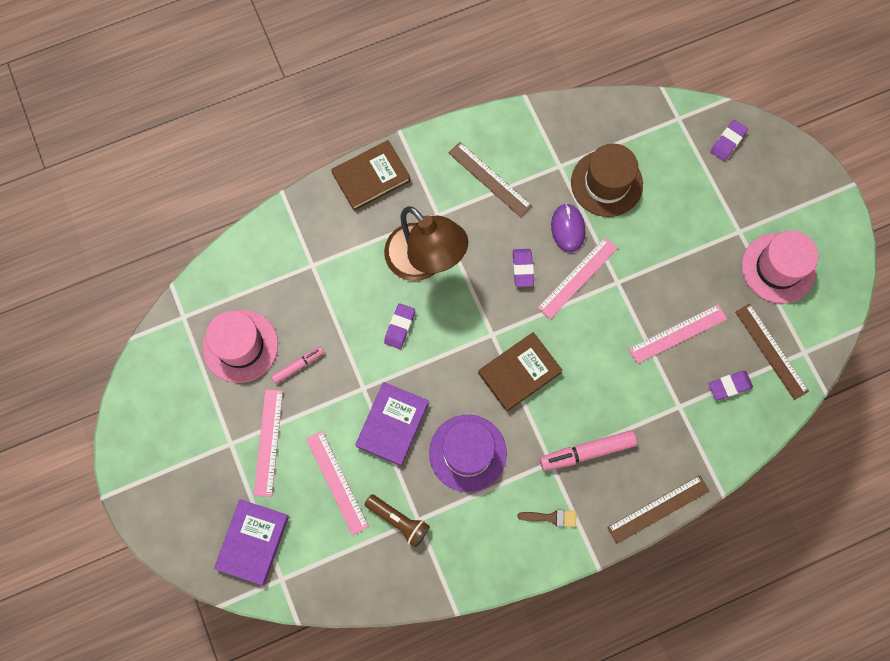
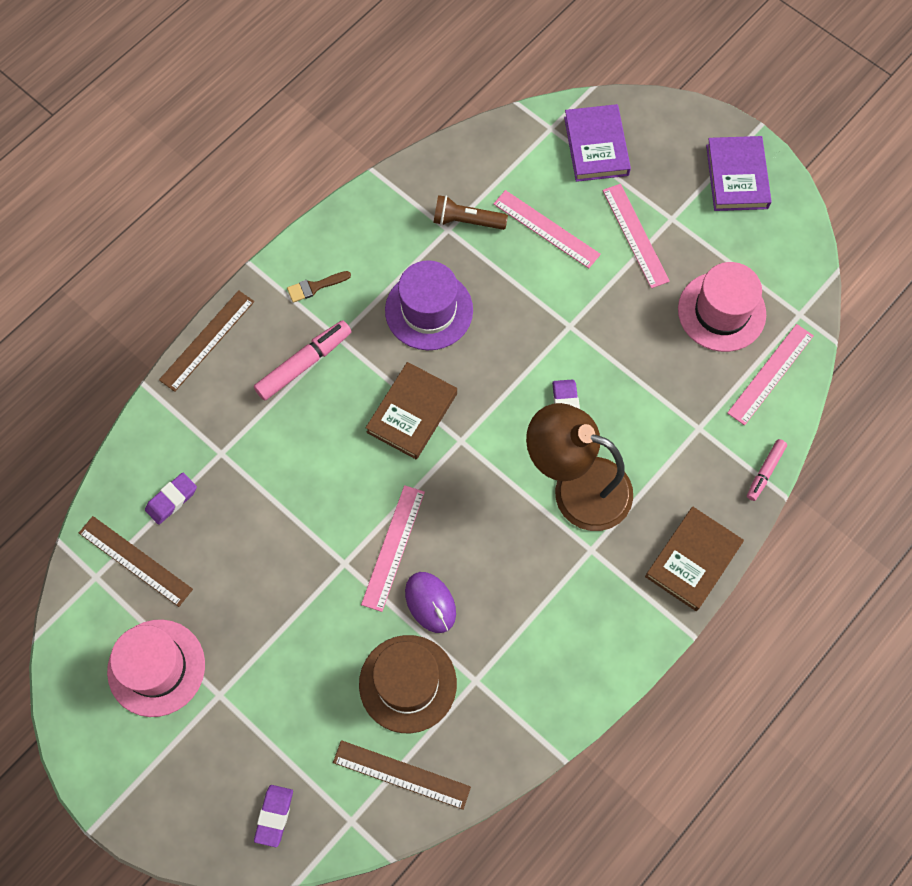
camera: 155 degrees right, 5 degrees down
(298, 366) = (650, 318): pink marker -> pink marker (765, 472)
(392, 424) = (520, 304): purple book -> purple book (737, 177)
(489, 179) = (552, 623): brown ruler -> brown ruler (401, 774)
(522, 269) = (461, 529): purple eraser -> none
(677, 334) = (251, 533): pink ruler -> pink ruler (770, 374)

